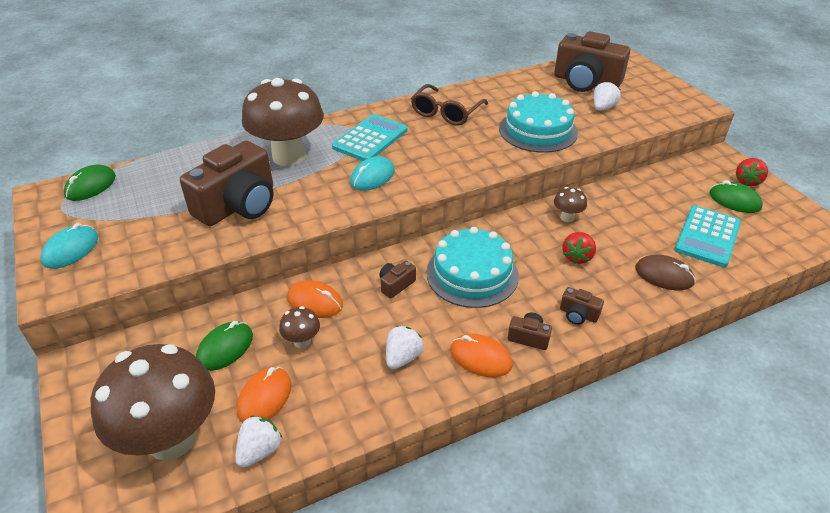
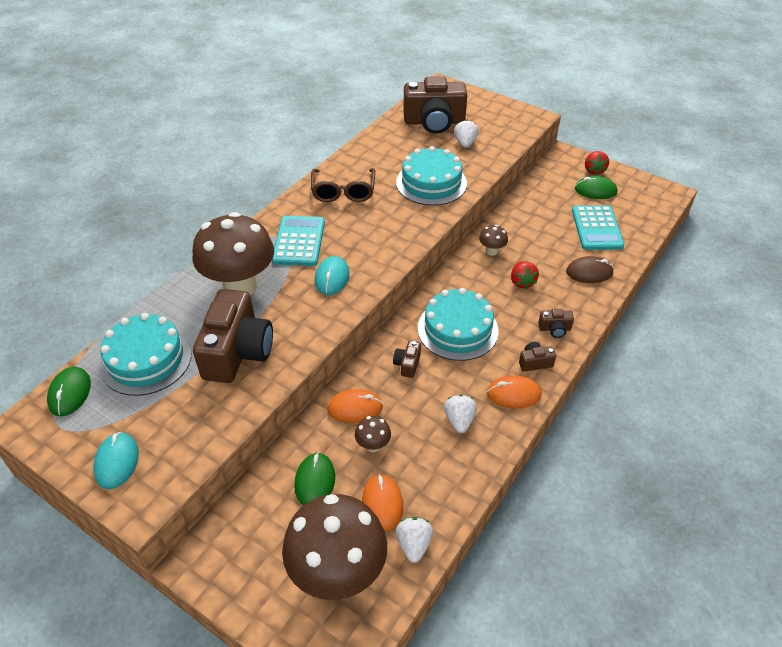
camera: 30 degrees left, 5 degrees up
(166, 183) = (146, 359): none -> turquoise cake

